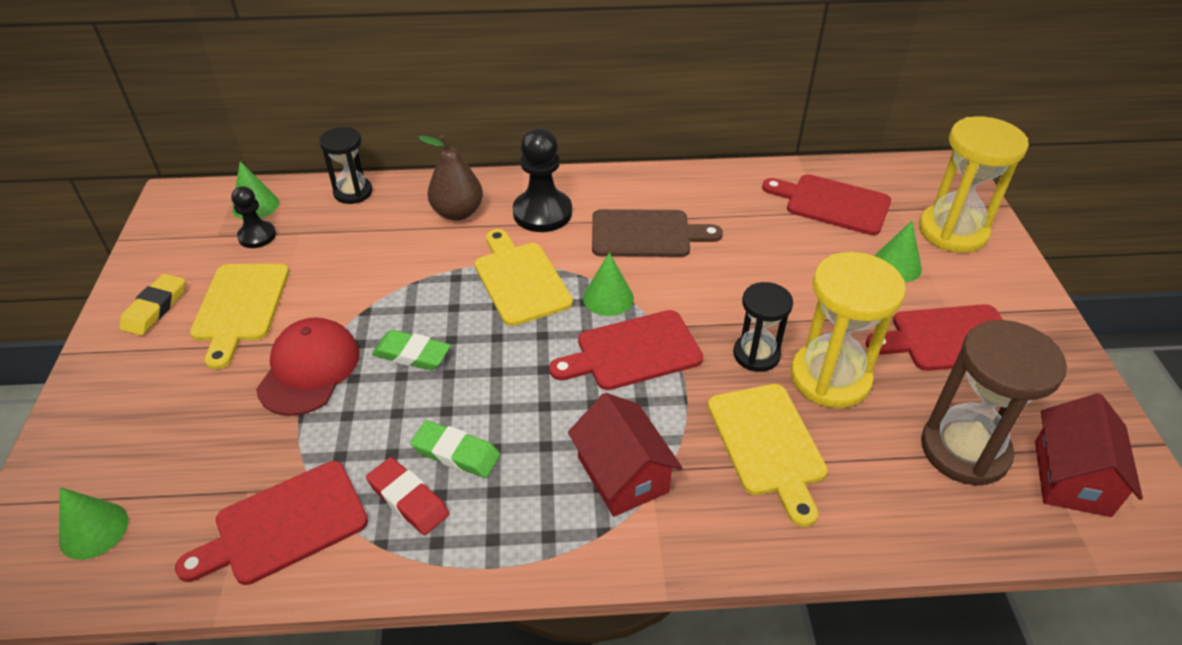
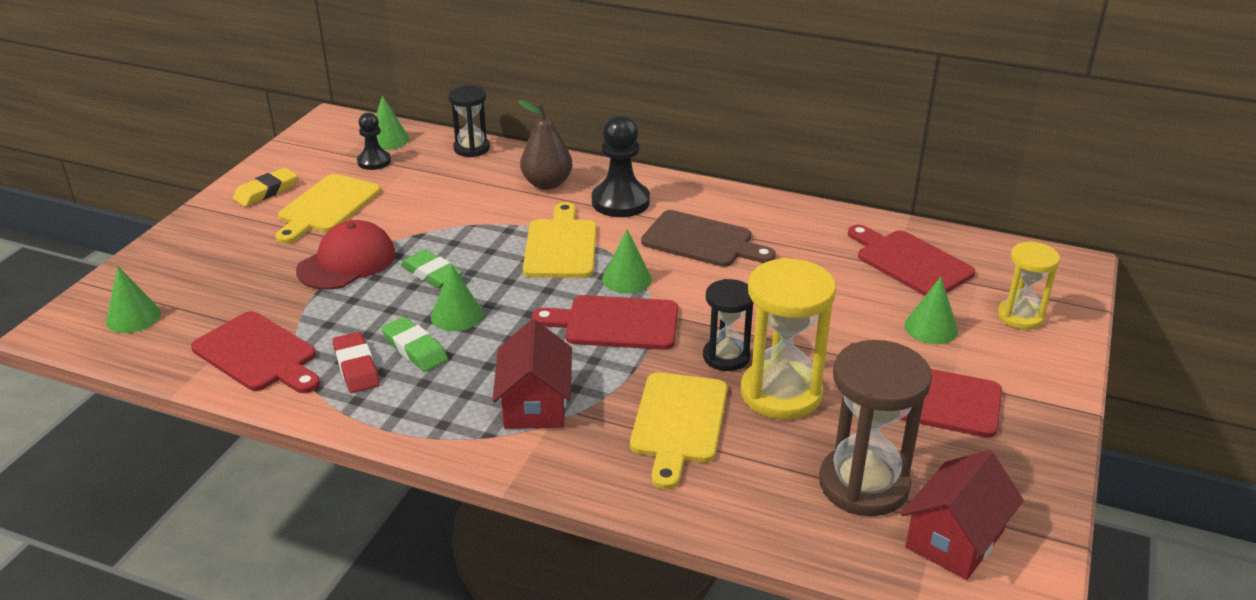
camera: 25 degrees right, 10 degrees down
(284, 525) = (258, 354): red cutting board -> red cutting board turned 135 degrees counterclockwise
(472, 396) = (457, 315): none -> green cone
(952, 231) = (1020, 316): yellow hourglass -> yellow hourglass, size x0.60

